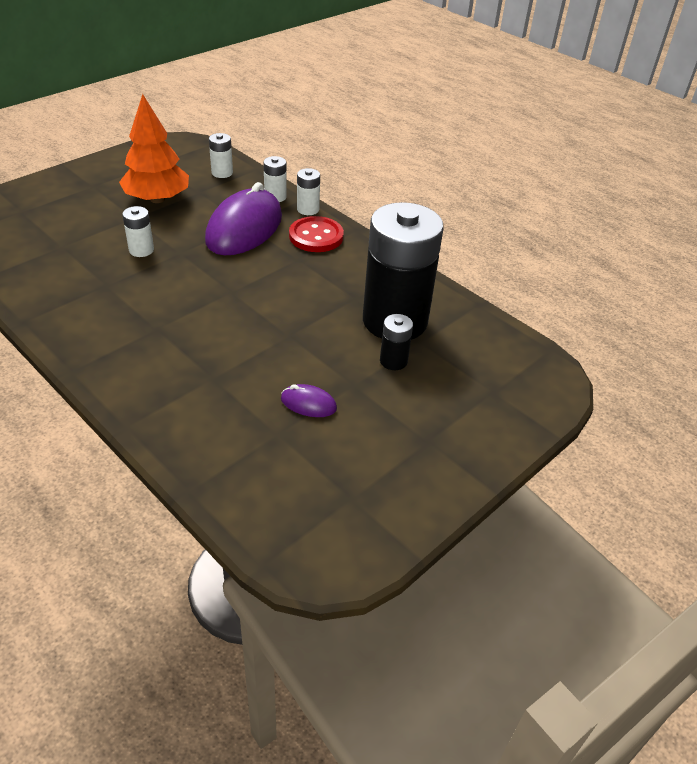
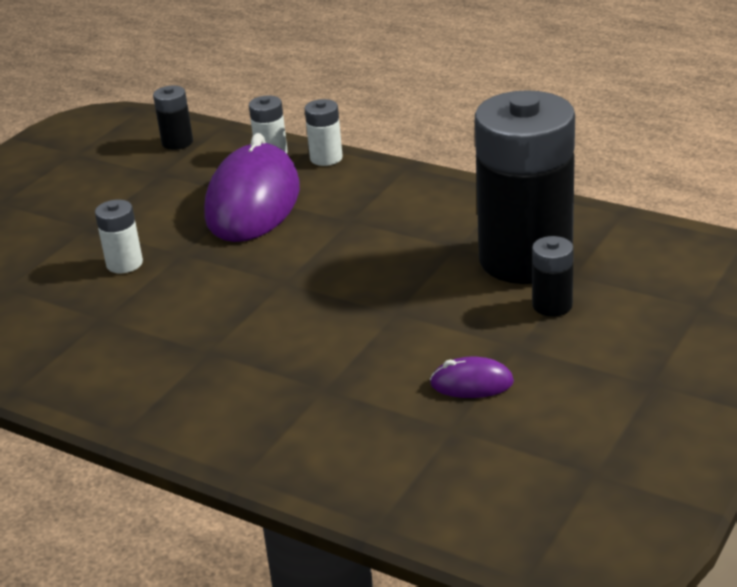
camera: 10 degrees left, 10 degrees down
(157, 199) = (105, 196): orange tree -> none
(222, 173) = (177, 142): white battery -> black battery
(316, 236) = (358, 187): red button -> none

